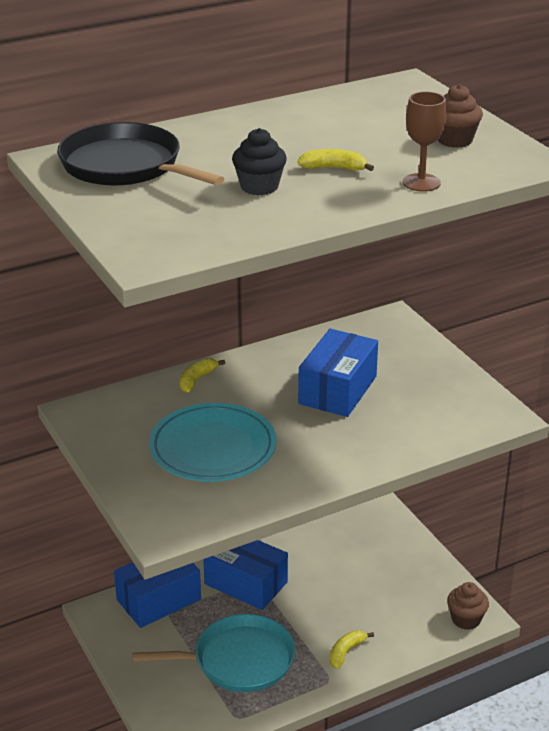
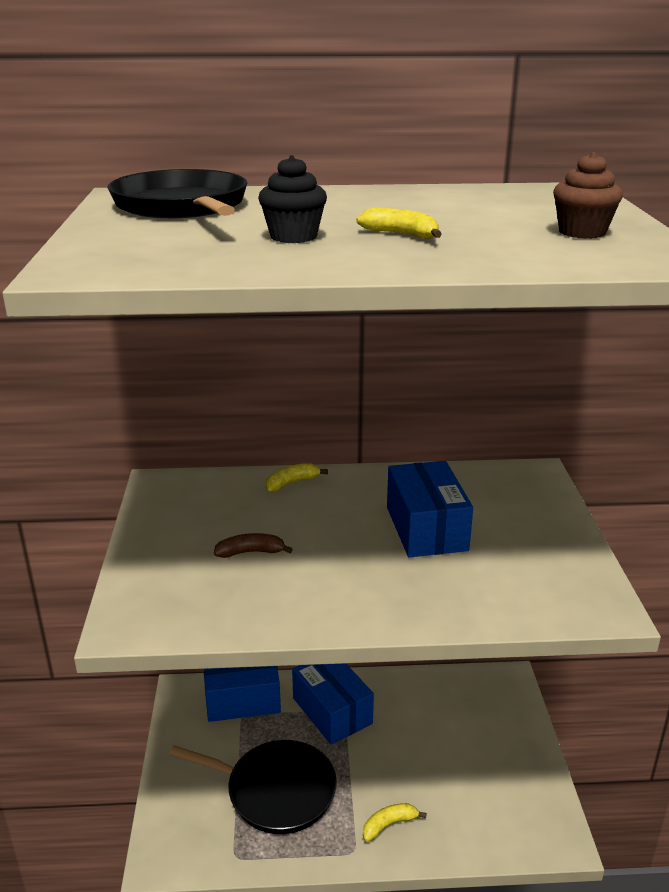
camera: 25 degrees right, 5 degrees down
(213, 448) = (251, 552): turquoise plate -> brown banana
(238, 660) = (275, 791): turquoise pan -> black pan
(338, 390) = (426, 528): blue box -> blue box turned 60 degrees counterclockwise
(421, 183) = (494, 259): brown goblet -> none
(466, 619) = (542, 836): brown cupcake -> none

